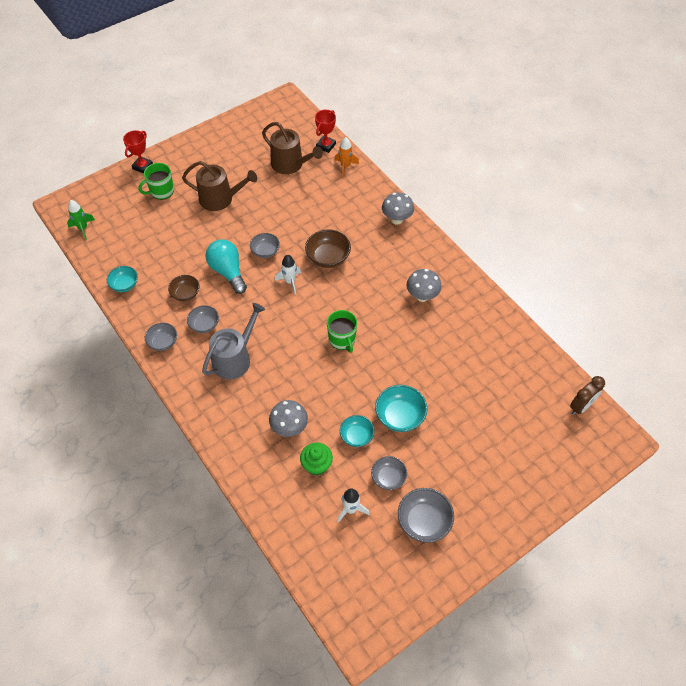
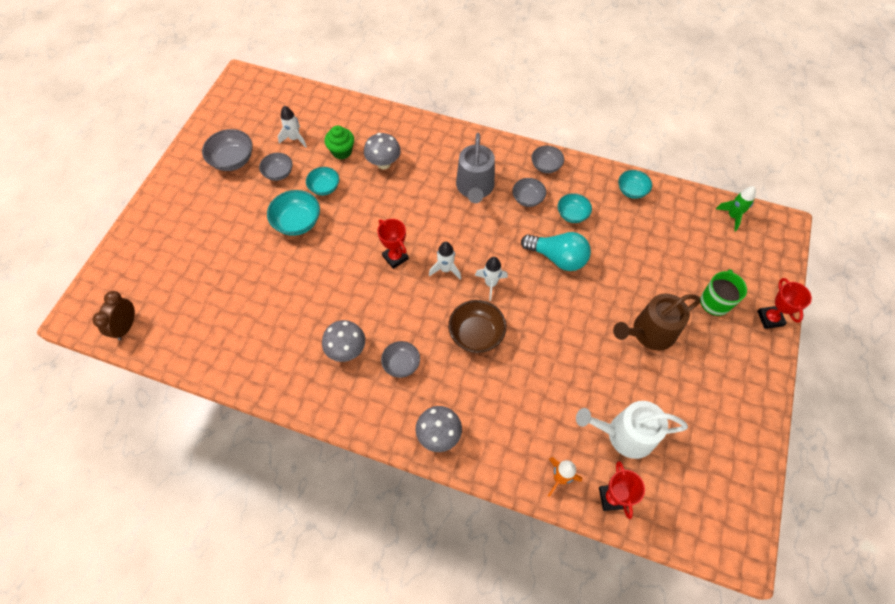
camera: 145 degrees right, 5 degrees up
(185, 294) = (572, 214): brown bowl -> turquoise bowl
(265, 251) = (544, 301): grey bowl -> grey bowl (401, 364)
(290, 164) = (625, 434): brown watering can -> white watering can
(312, 309) = (445, 269): none -> white rocket
(342, 339) = (395, 257): green mug -> red trophy

